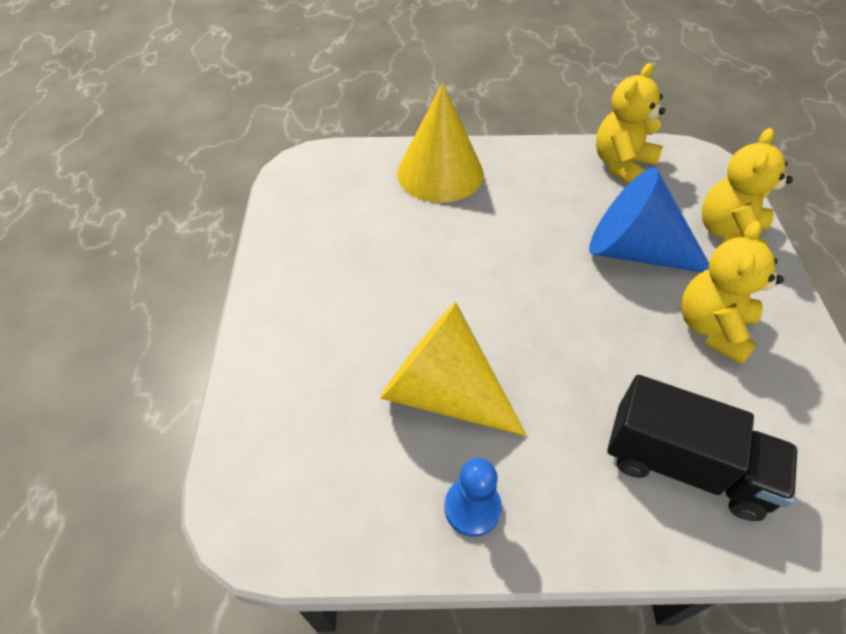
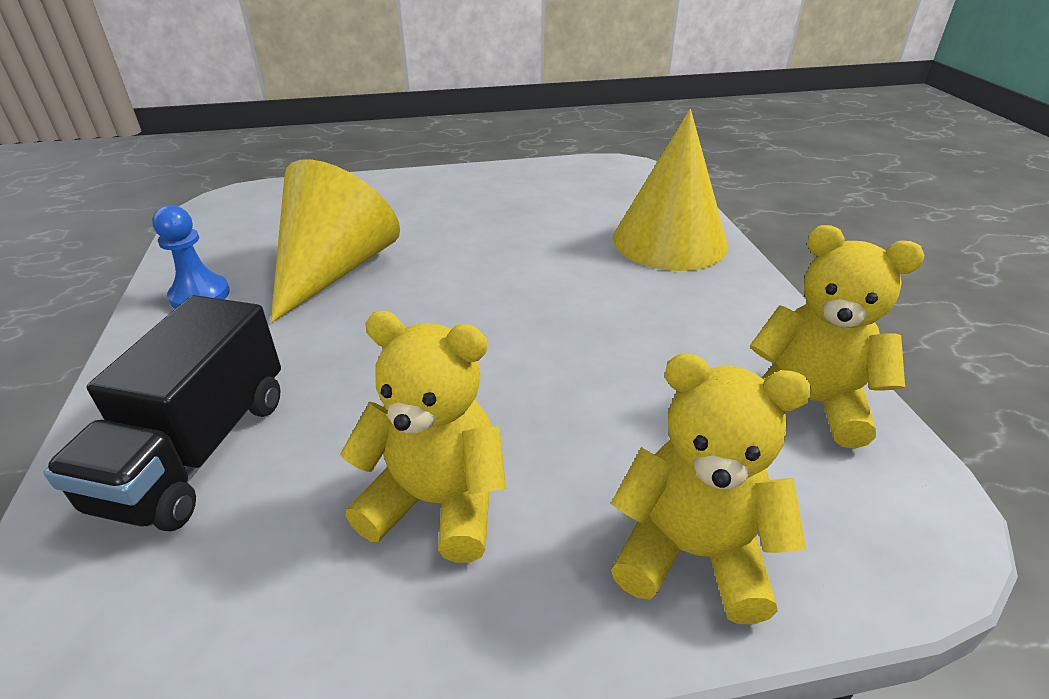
camera: 80 degrees right, 15 degrees down
(635, 251) = (591, 414): blue cone -> none

